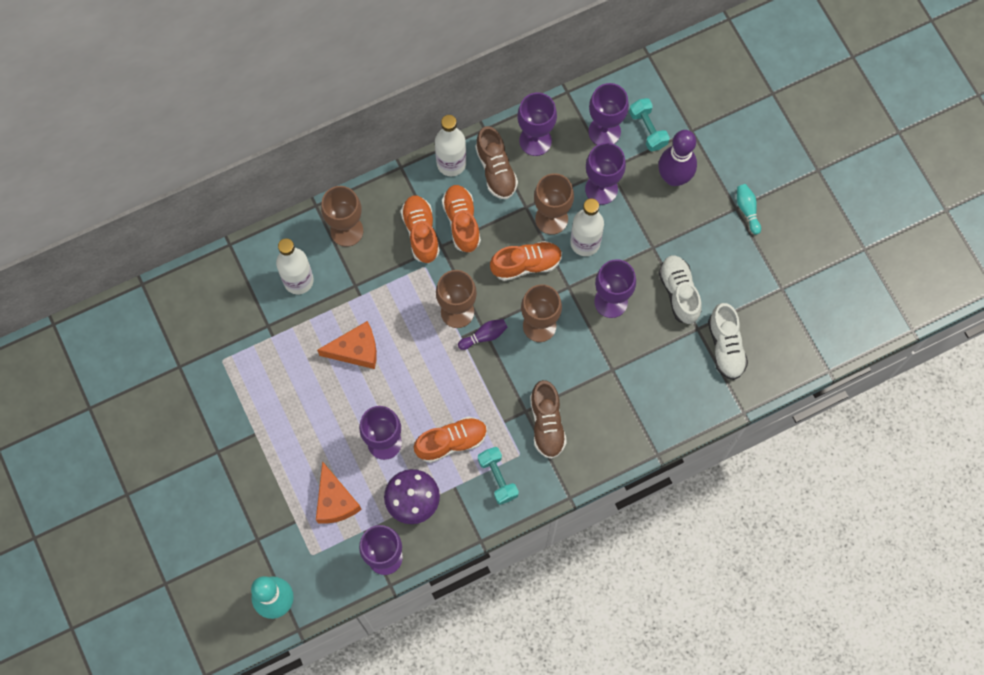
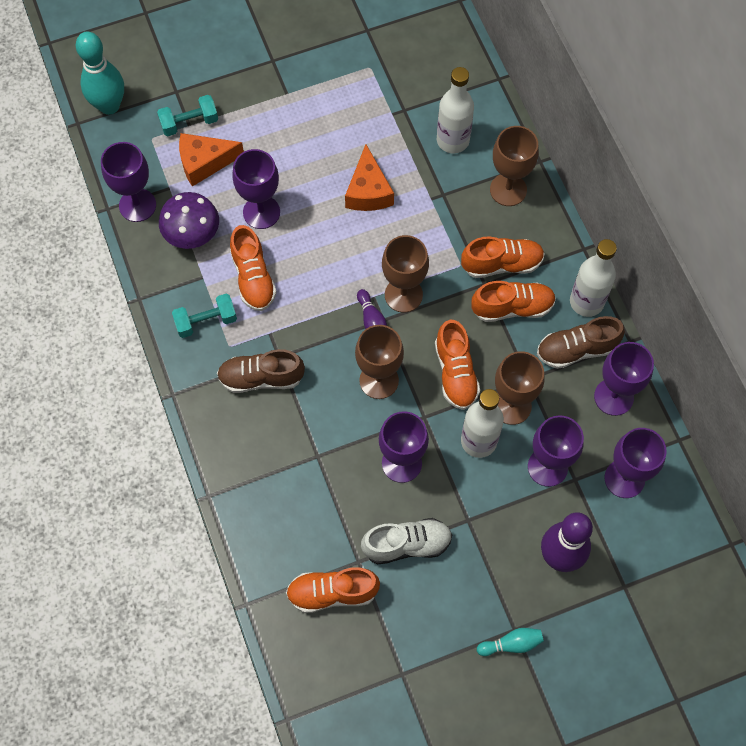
camera: 95 degrees right, 5 degrees down
(648, 129) = (626, 531): turquoise dumbbell -> turquoise dumbbell (189, 123)
(725, 346) = (332, 593): white shoe -> orange shoe

